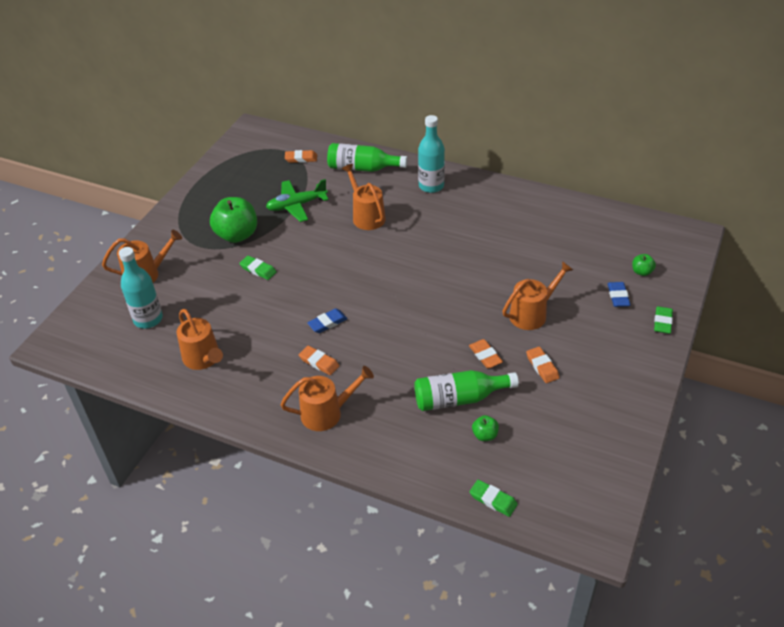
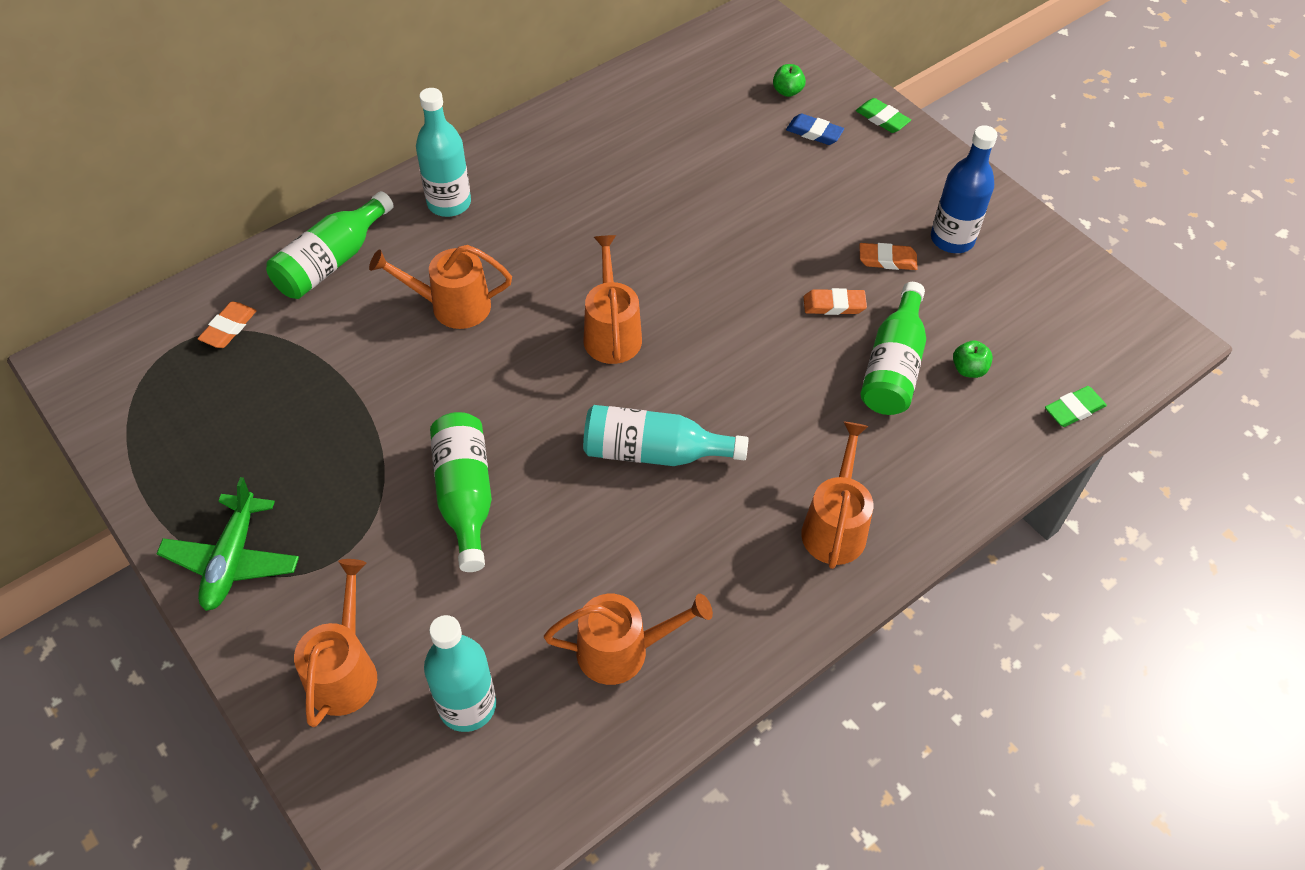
camera: 65 degrees left, 10 degrees up
(237, 235) = (352, 493): green apple -> none
(258, 270) = (465, 496): green eraser -> green bottle
(296, 205) = (348, 382): green plane -> green plane (232, 560)
(319, 362) = (729, 496): orange eraser -> none
(327, 323) = (654, 452): blue eraser -> turquoise bottle
(532, 313) = (789, 224): orange watering can -> orange watering can (611, 332)
(587, 391) = (952, 239): none -> blue bottle

